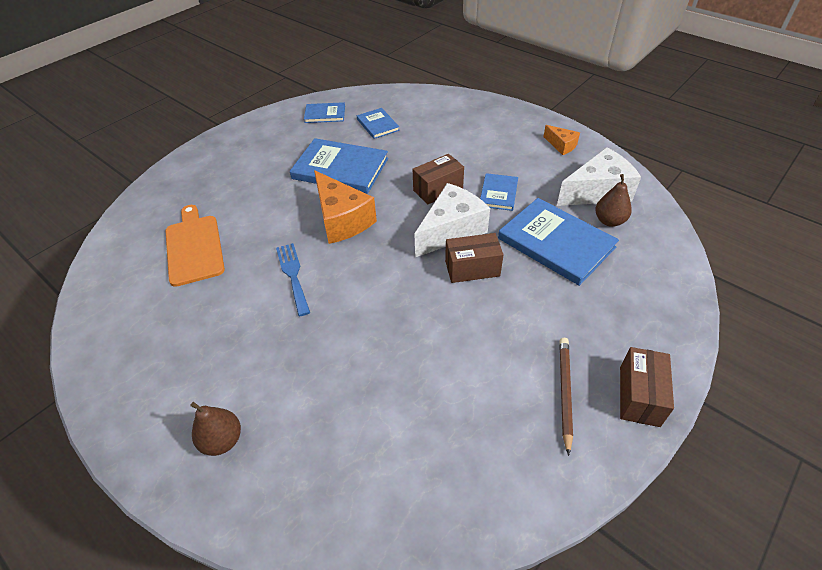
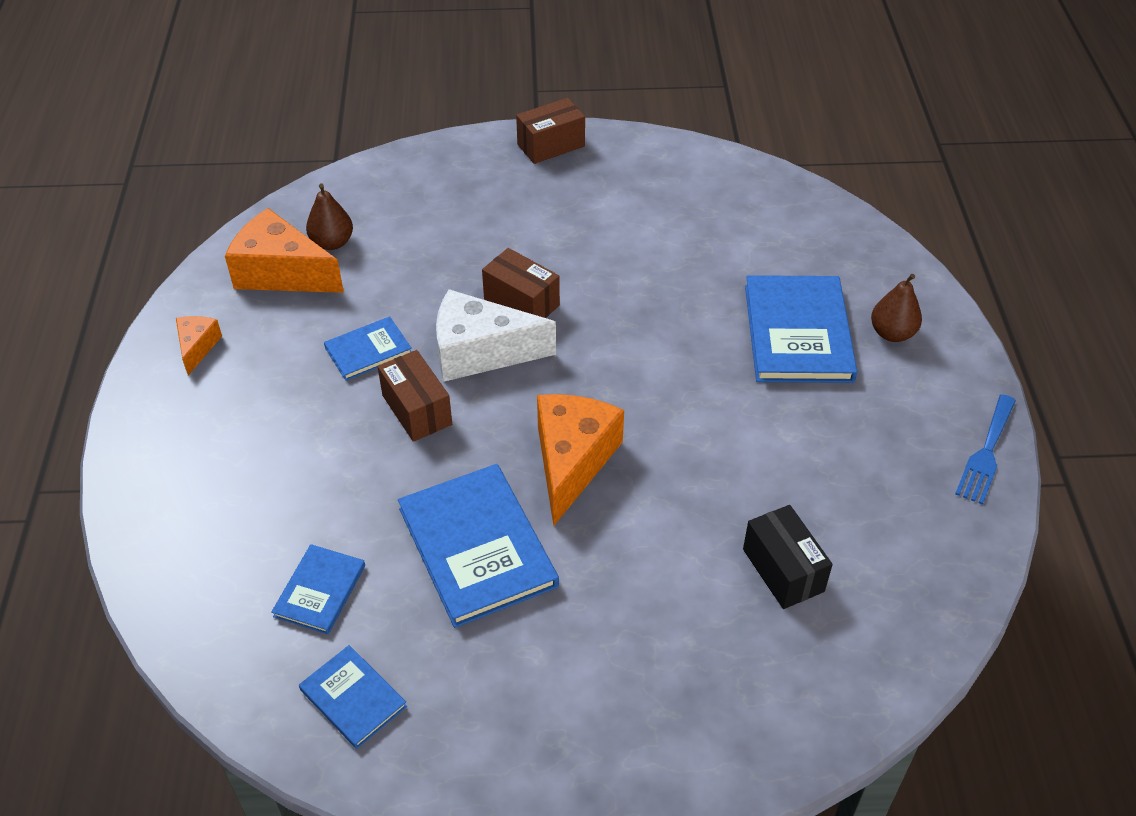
camera: 135 degrees left, 0 degrees up
(194, 247) = (783, 570): orange cutting board -> black box
(293, 275) = (699, 434): blue fork -> blue fork (986, 453)
(438, 189) = (417, 410): brown box -> brown box turned 45 degrees clockwise
(556, 243) = (413, 264): blue book -> blue book (798, 333)
(564, 392) = (595, 180): brown pencil -> none
(597, 192) = (281, 273): white cheese -> orange cheese

